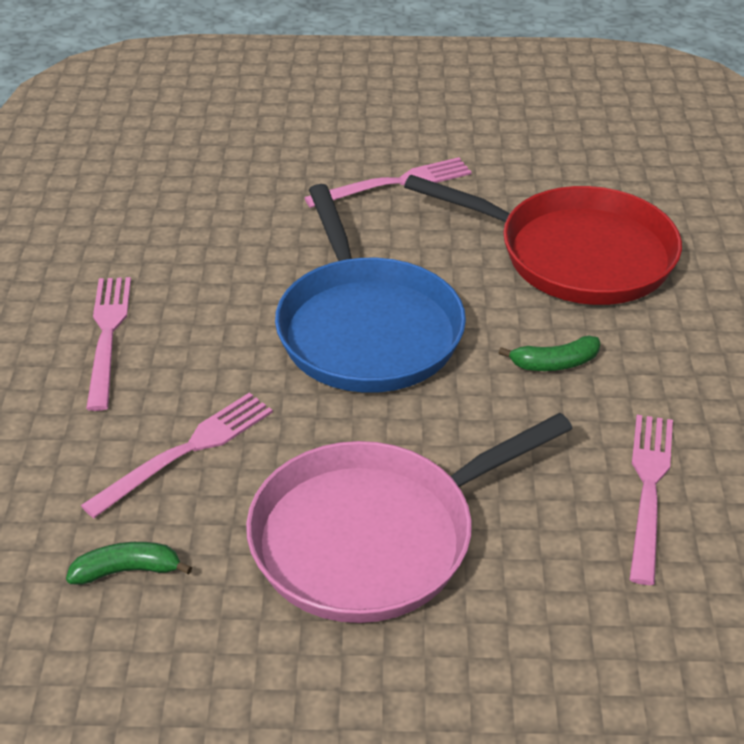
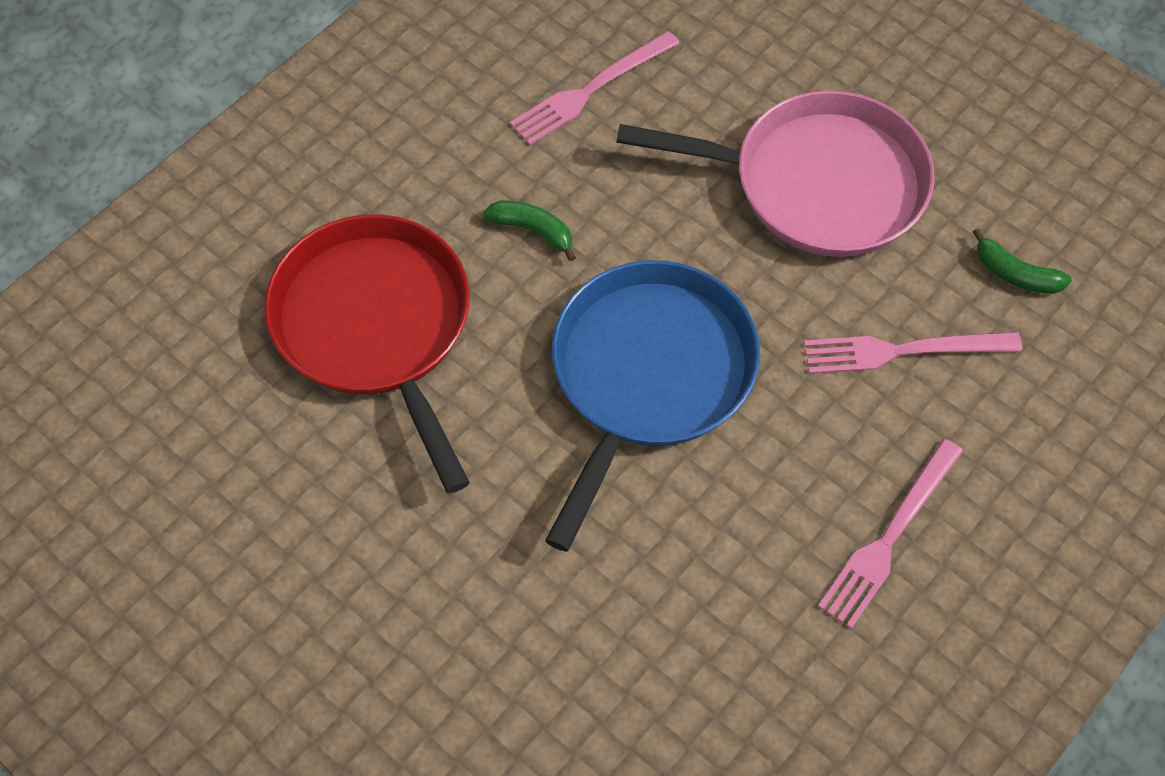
camera: 140 degrees left, 20 degrees up
(394, 184) = (432, 556): pink fork -> none

